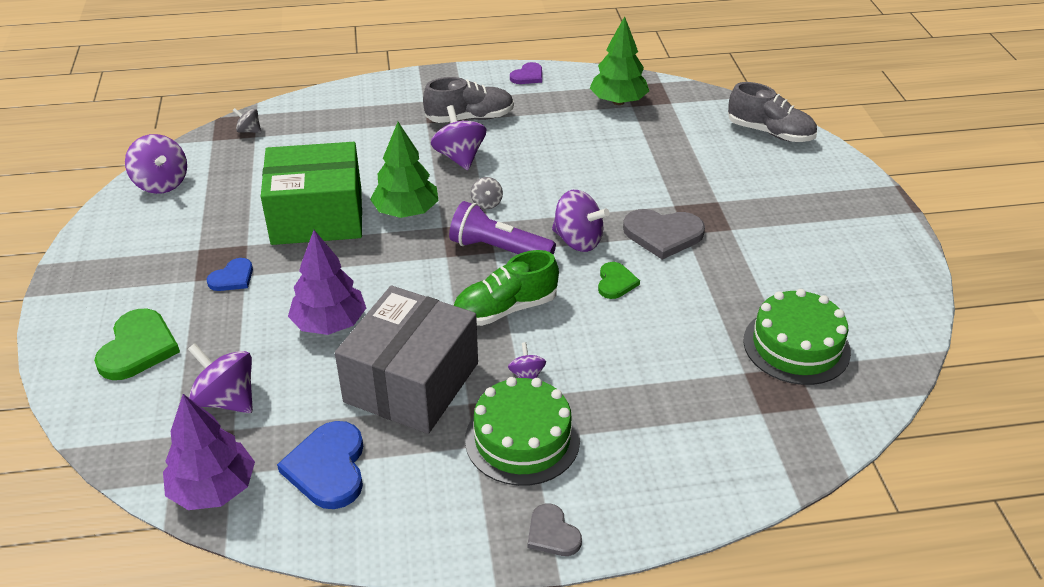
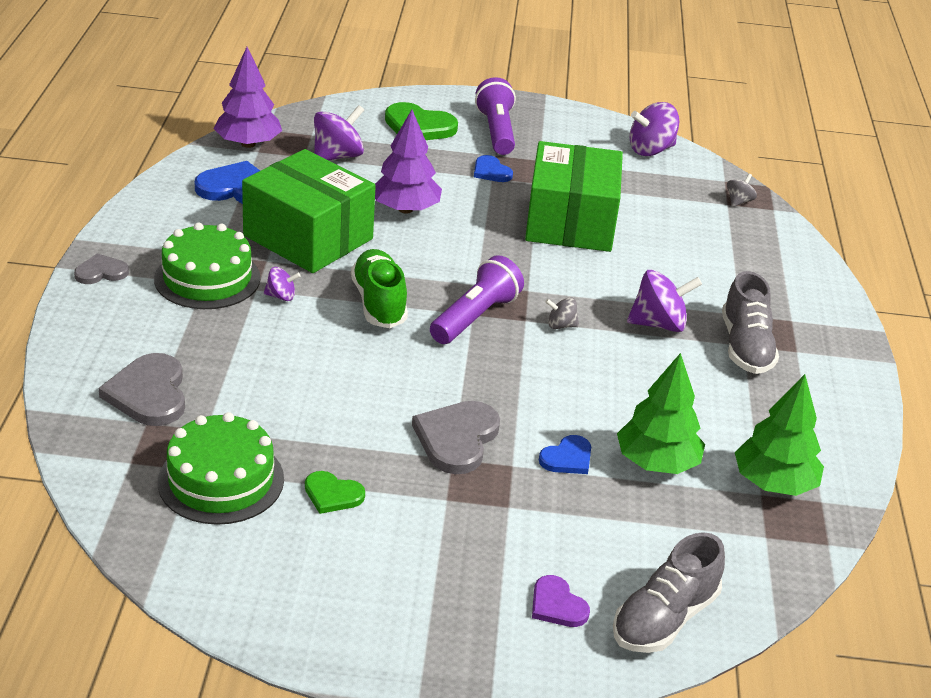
camera: 100 degrees right, 5 degrees down
(140, 287) = (496, 131): none -> purple flashlight
(406, 212) = (561, 272): green tree -> green tree (657, 463)
(411, 382) = (308, 237): grey box -> green box
(528, 76) = (851, 416): purple heart -> purple heart (557, 605)
(578, 240) = (470, 373): purple spinning top -> none
(615, 282) = (387, 381): green heart -> green heart (332, 494)
(649, 182) = (567, 458): none -> blue heart
(724, 424) = (149, 393): none -> grey heart

